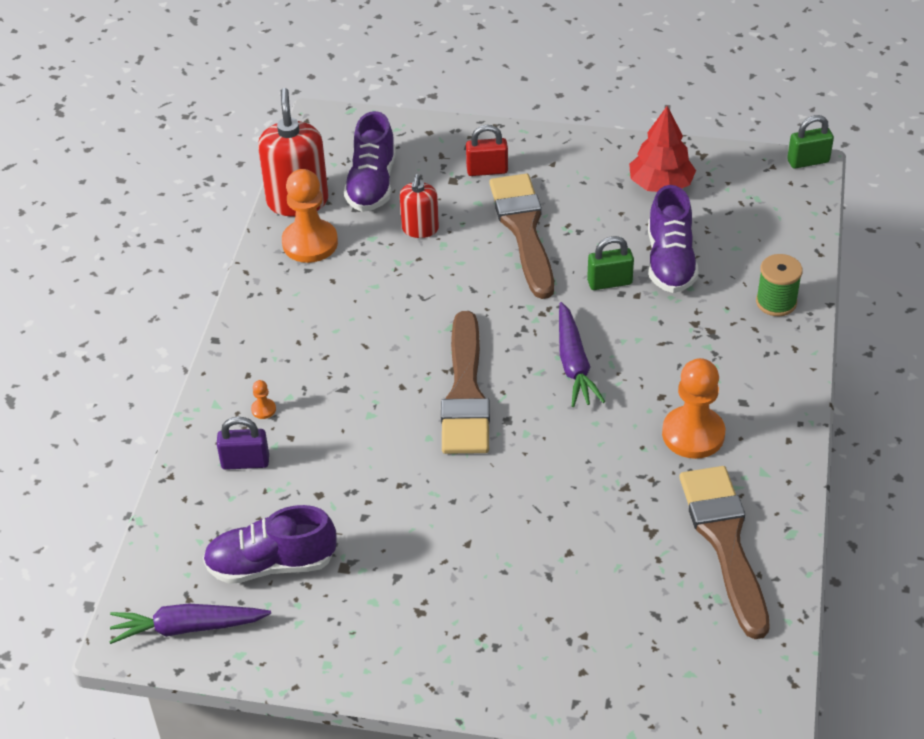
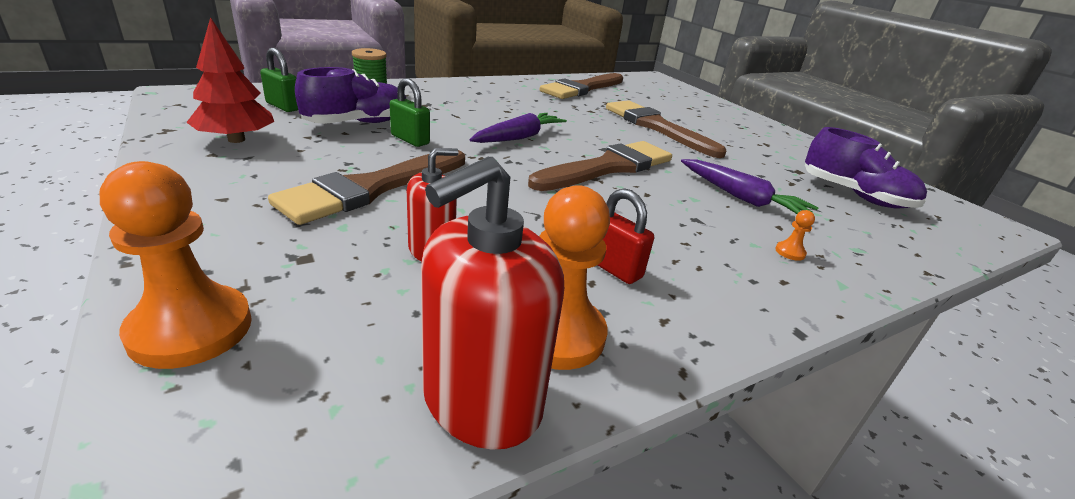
camera: 135 degrees left, 15 degrees down
(187, 628) = (945, 208): purple carrot -> purple carrot (741, 198)
(245, 462) = (838, 238): purple padlock -> none
(372, 184) = (366, 330): purple shoe -> none
(487, 170) = (264, 238): red padlock -> red padlock (613, 268)
(535, 521) = (656, 127): none -> brown brush
(693, 434) = (524, 100): orange pawn -> orange pawn (191, 329)
(808, 161) = (162, 94): green padlock -> green padlock (283, 106)

